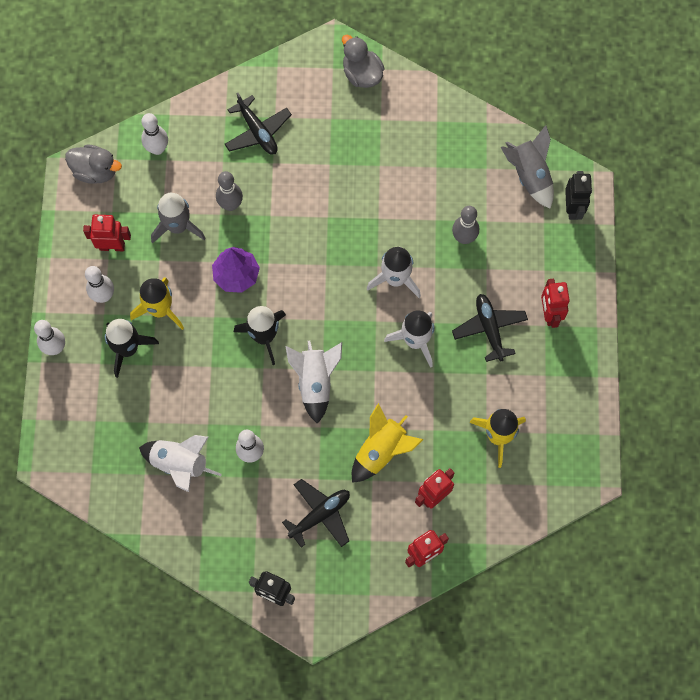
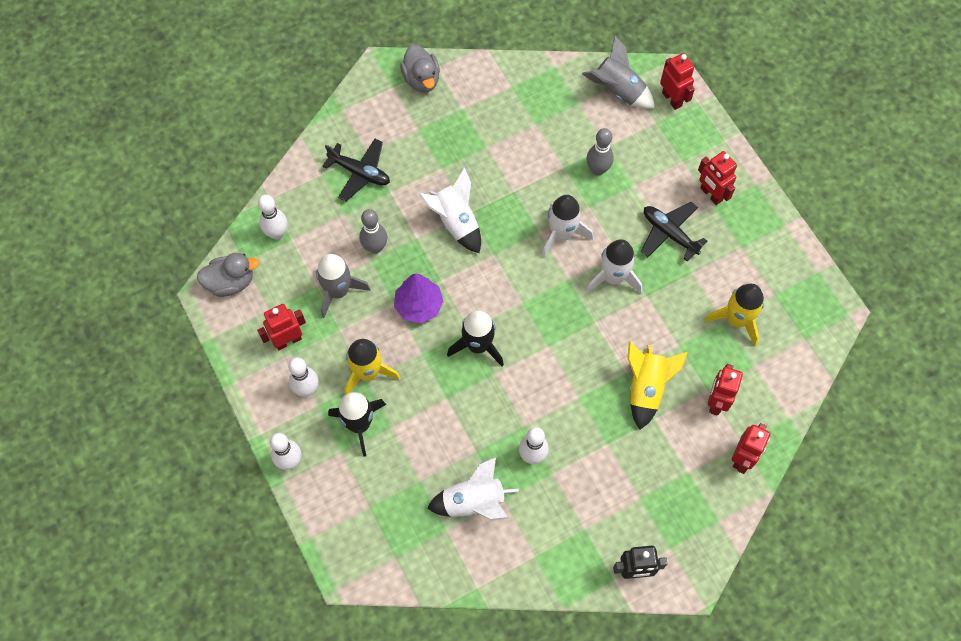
camera: 30 degrees left, 5 degrees down
(315, 382) = (549, 360): white rocket -> white rocket (456, 222)
(320, 515) = (629, 475): black plane -> none
(362, 74) = (421, 79): grey duck -> grey duck turned 135 degrees counterclockwise
(573, 208) = (672, 99): black robot -> red robot

